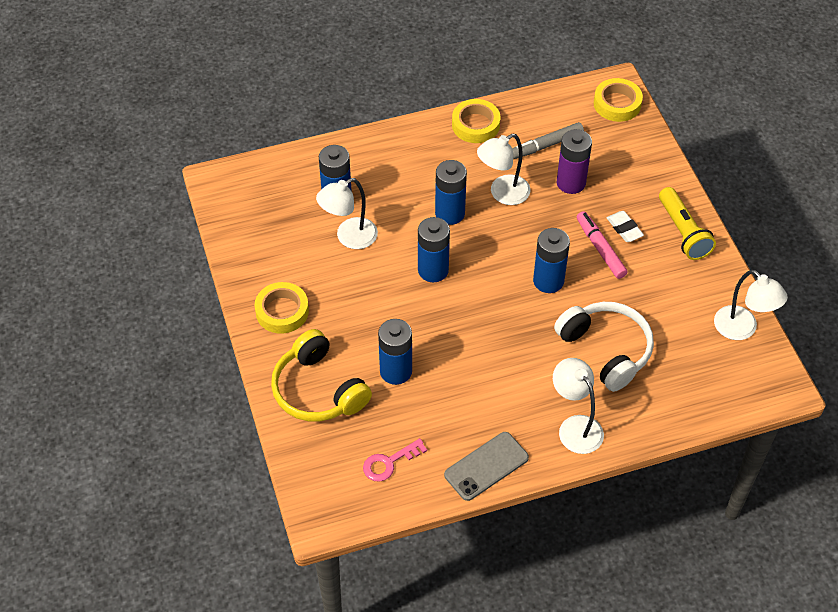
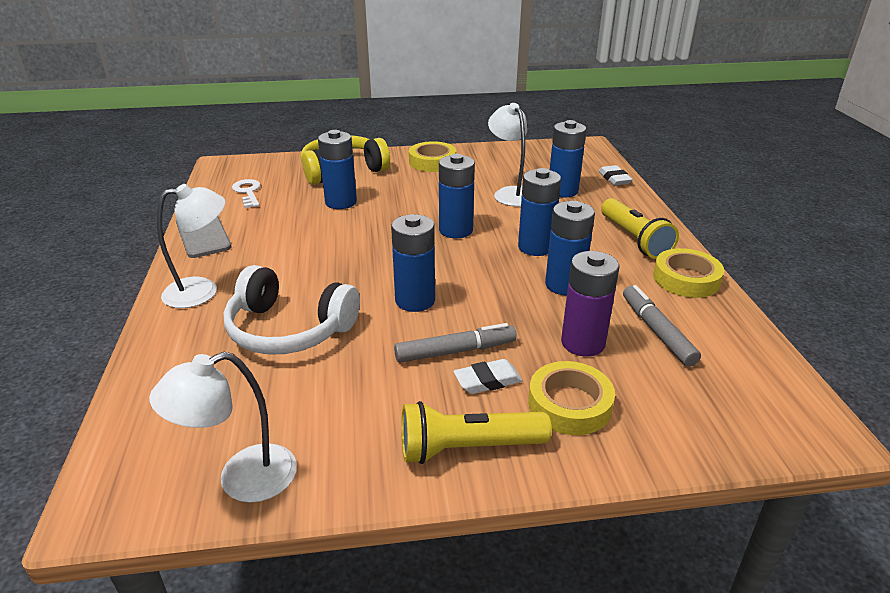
camera: 100 degrees right, 20 degrees down
(302, 160) = (614, 179): none -> white eraser
(389, 462) = (248, 192): pink key -> white key
(421, 151) = (634, 239): none -> yellow flashlight
(502, 194) = (564, 285): white lamp -> blue battery
(600, 249) = (455, 351): pink marker -> grey marker
(606, 350) = (289, 329): white headphones -> white headphones turned 45 degrees clockwise
(617, 104) = (770, 421): yellow tape -> yellow tape (569, 404)

